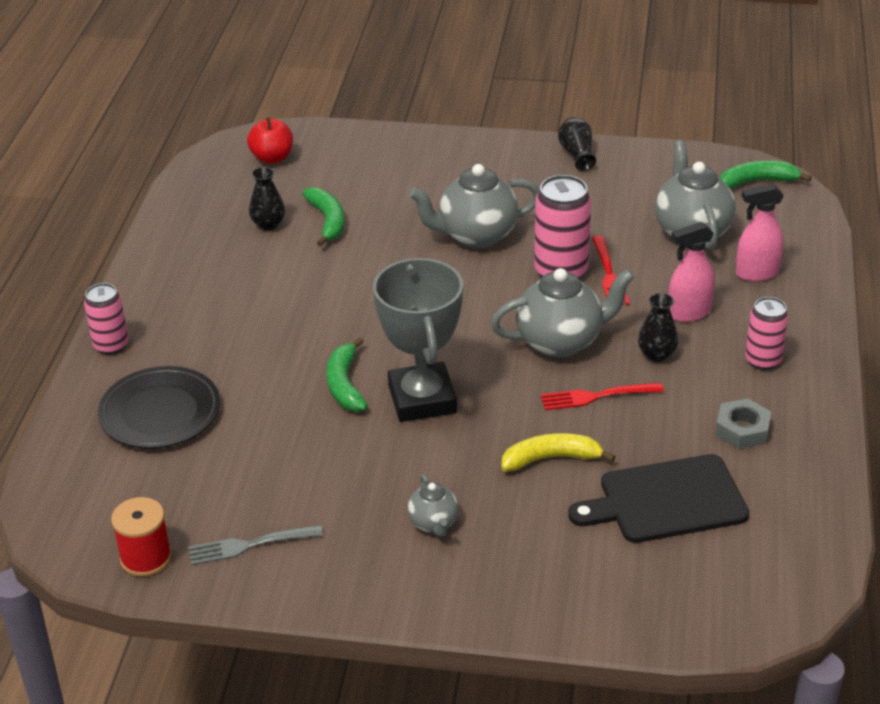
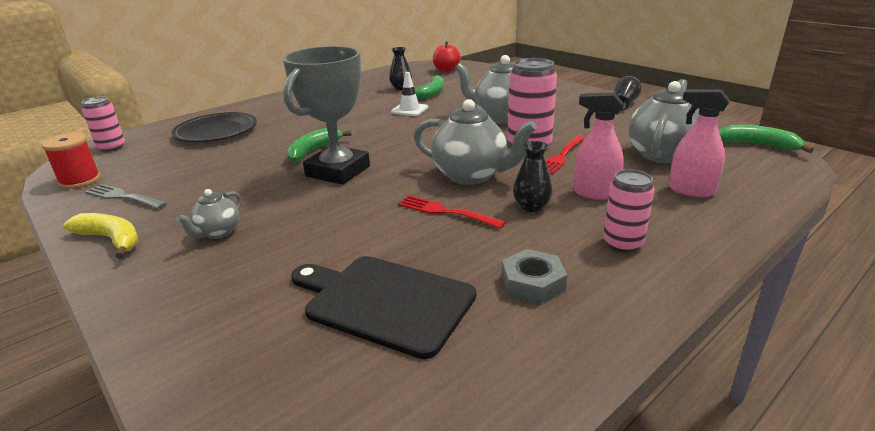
camera: 40 degrees right, 10 degrees down
(111, 345) = (253, 105): pink can -> pink can (112, 147)
(348, 265) = (409, 110): none -> white traffic cone
(551, 458) = (352, 232): yellow banana -> yellow banana (111, 239)

